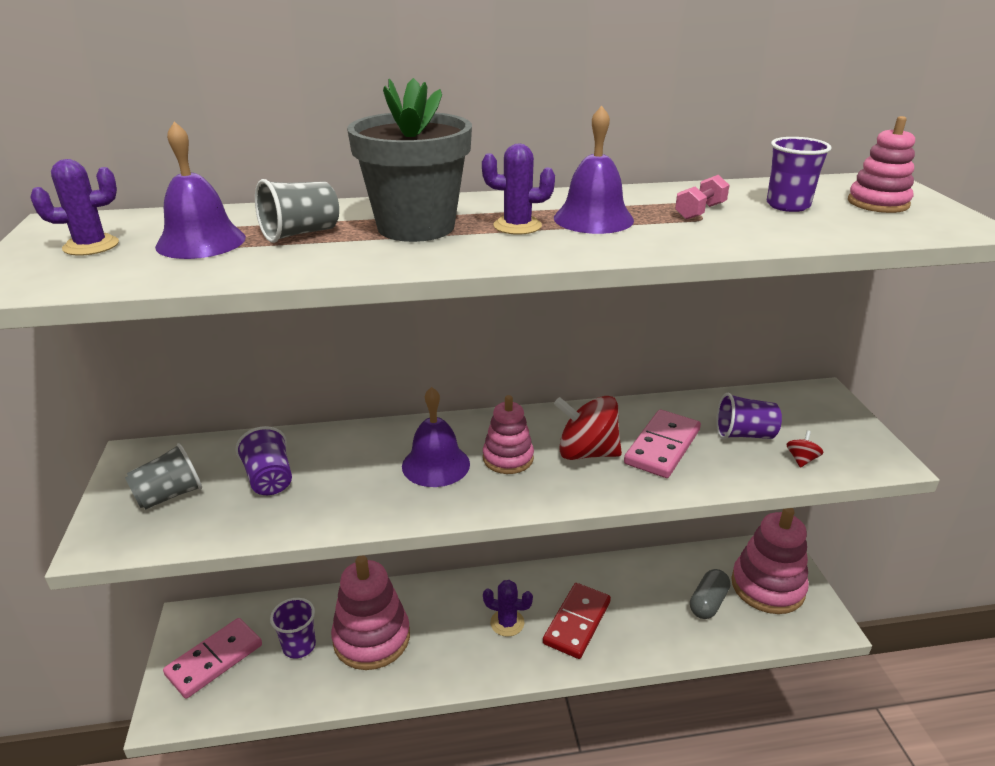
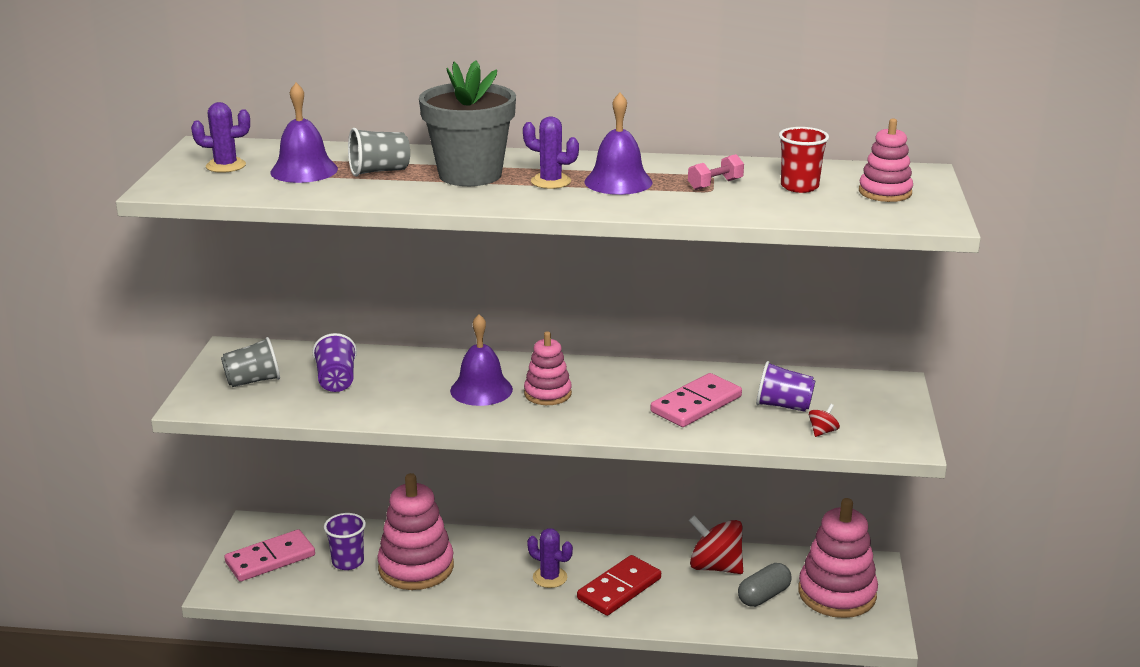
camera: 15 degrees right, 5 degrees down
(586, 452) = (622, 399): red spinning top -> red spinning top (715, 567)
(788, 205) = (799, 186): purple cup -> red cup

